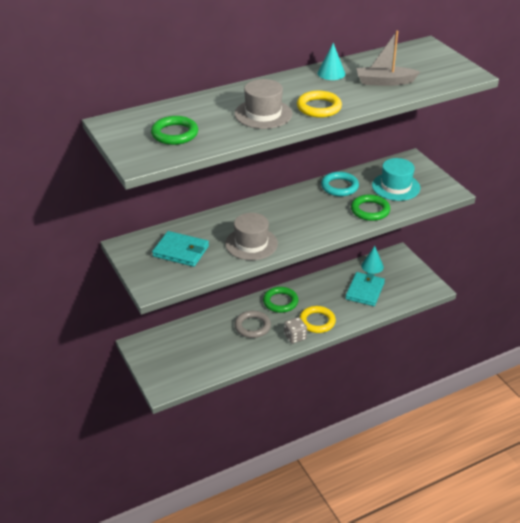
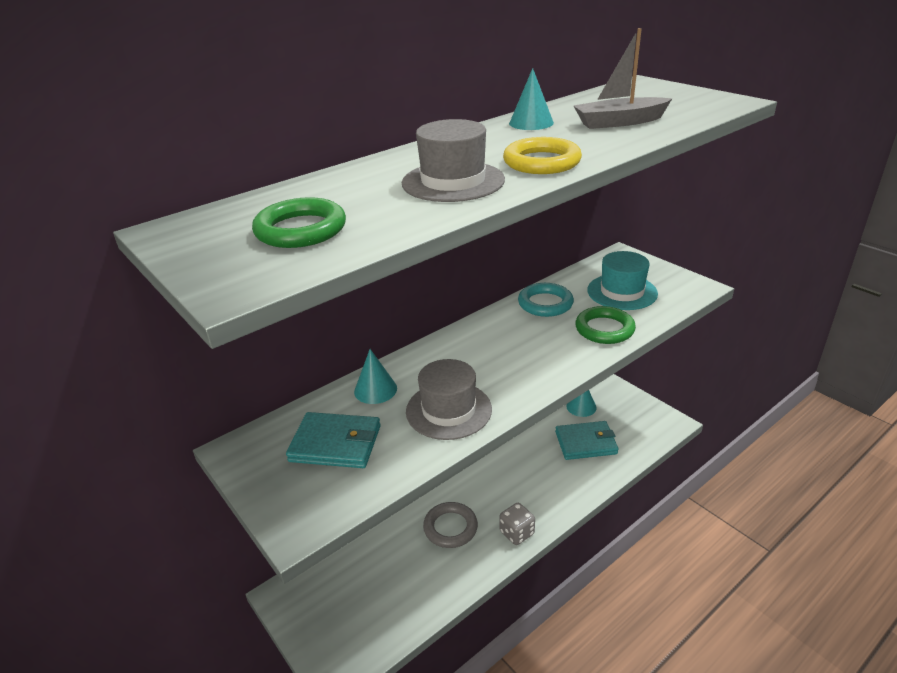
camera: 10 degrees left, 5 degrees down
(211, 225) = (375, 390): none -> turquoise cone
(280, 302) = (478, 480): green ring -> none
(317, 321) = (539, 501): yellow ring -> none
(365, 291) = (586, 443): turquoise wallet -> turquoise wallet turned 75 degrees clockwise

